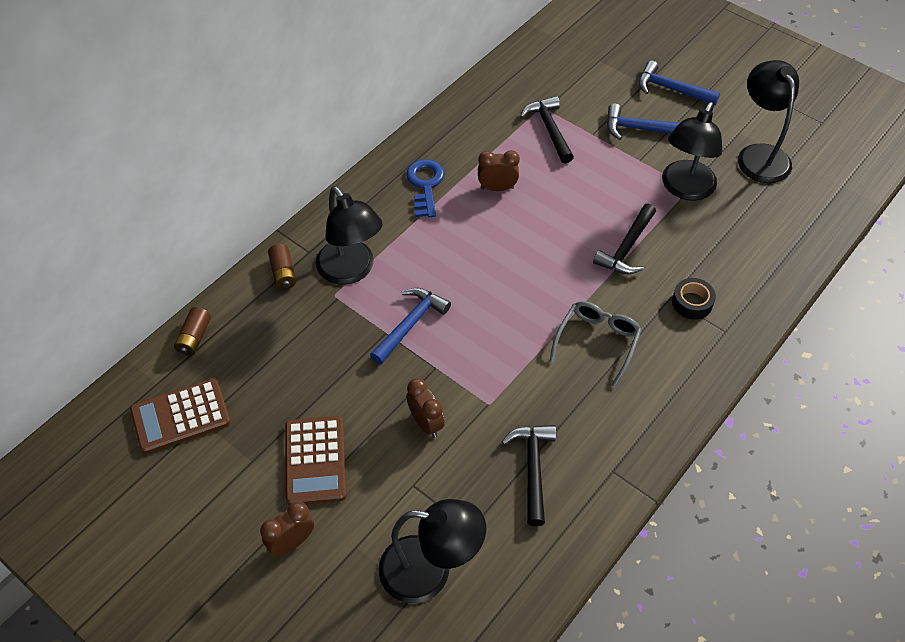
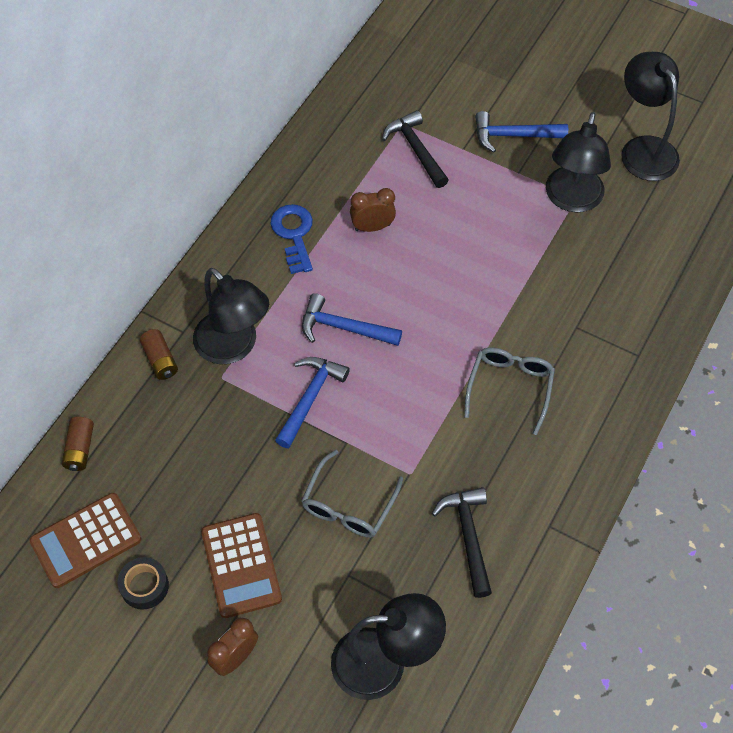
camera: 10 degrees left, 5 degrees up
(426, 423) = (348, 505): brown clock -> grey glasses
(627, 248) = (522, 277): black hammer -> none
(671, 89) = (538, 84): blue hammer -> blue hammer (343, 328)
(692, 303) = (600, 328): black tape -> black tape (144, 586)

